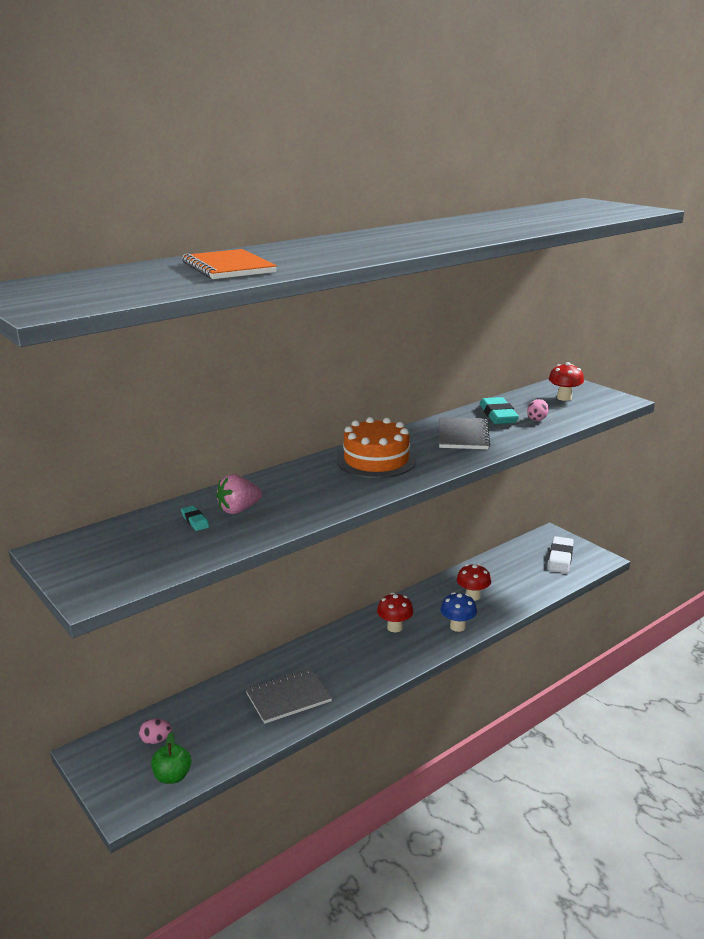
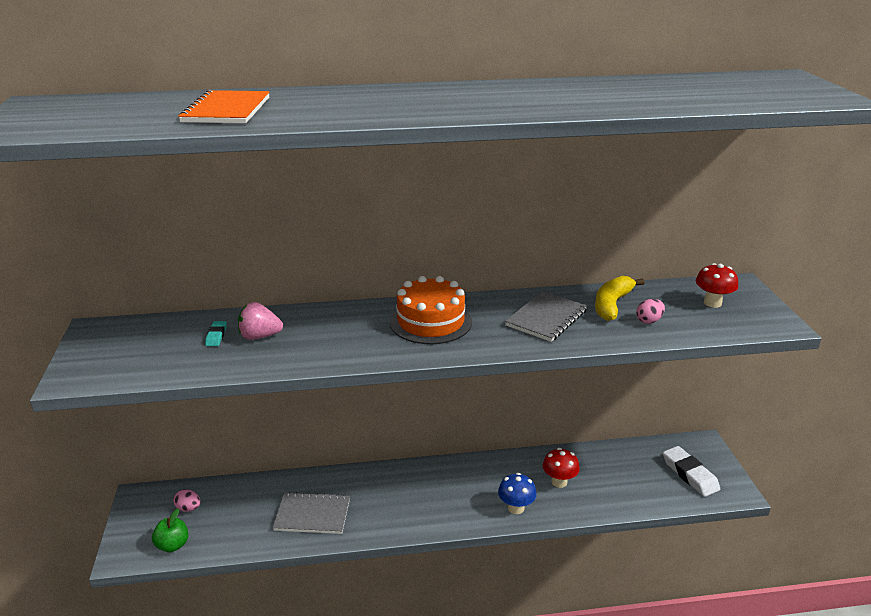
camera: 30 degrees right, 5 degrees up
(394, 627) = (457, 485): red mushroom -> none
(498, 415) = (612, 304): turquoise eraser -> yellow banana
(560, 558) = (690, 474): white eraser -> white eraser turned 75 degrees counterclockwise

